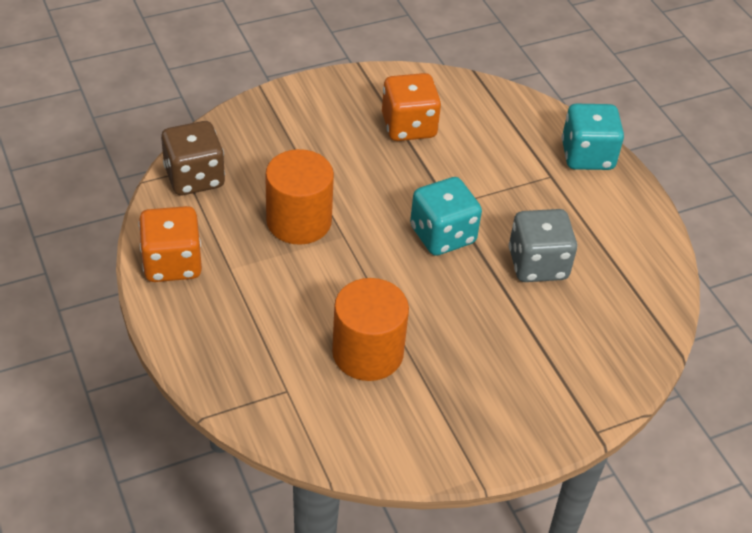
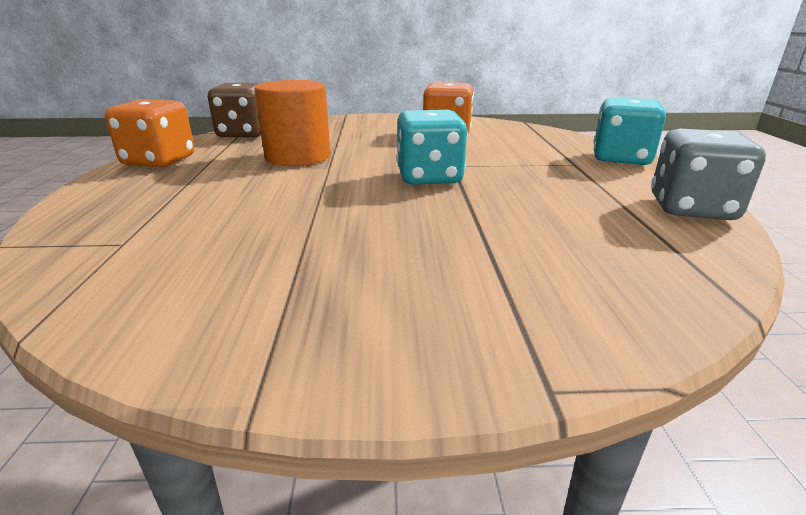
camera: 25 degrees right, 20 degrees down
(367, 353) = (255, 232): orange cylinder -> none
(537, 264) = (529, 206): grey dice -> grey dice (691, 208)

